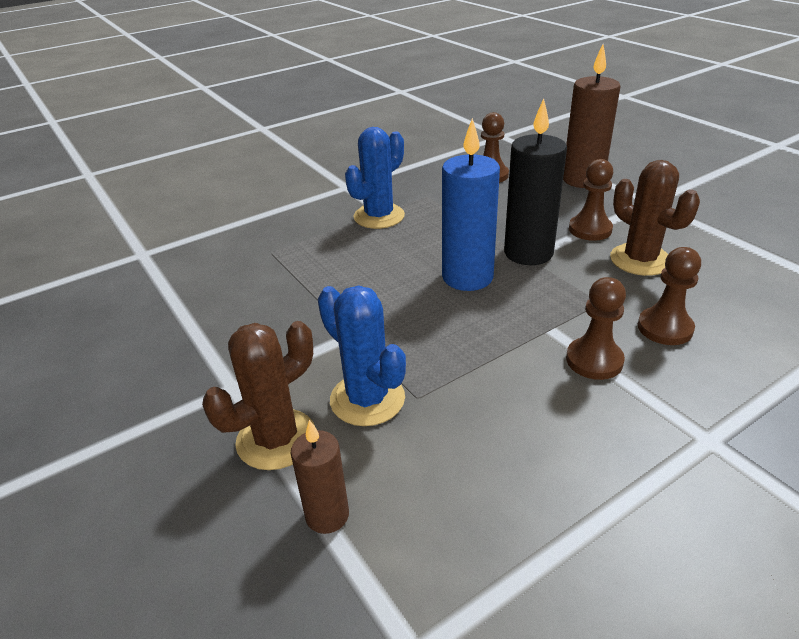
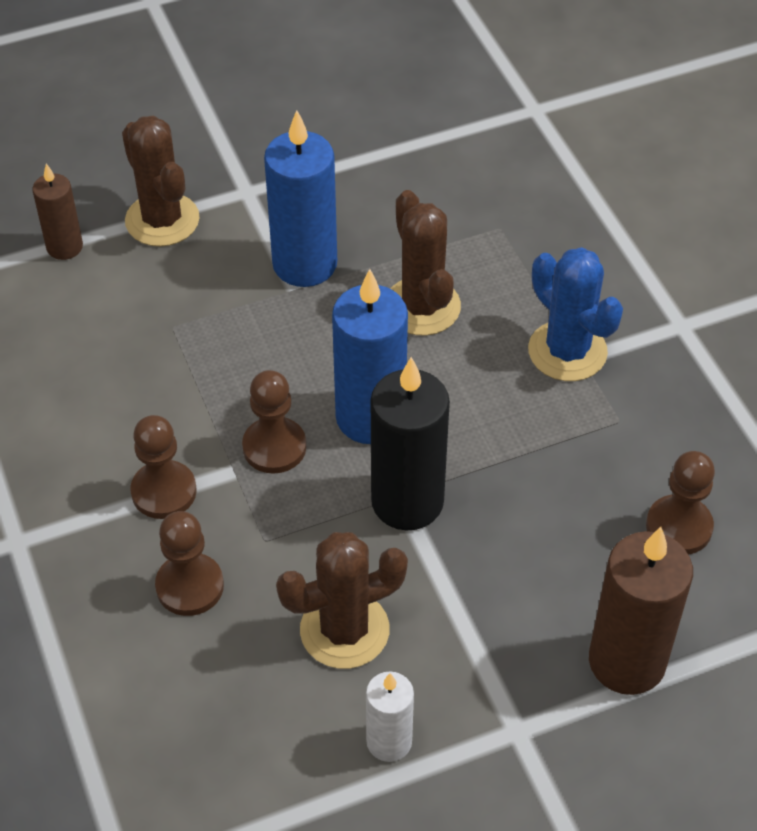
camera: 100 degrees right, 15 degrees up
(322, 334) = (304, 264): none -> blue candle
(355, 272) = (422, 307): none -> brown cactus
(367, 399) = (186, 288): blue cactus -> none
(590, 229) = (449, 602): brown pawn -> brown pawn (274, 447)
(696, 234) = (389, 741): none -> white candle

